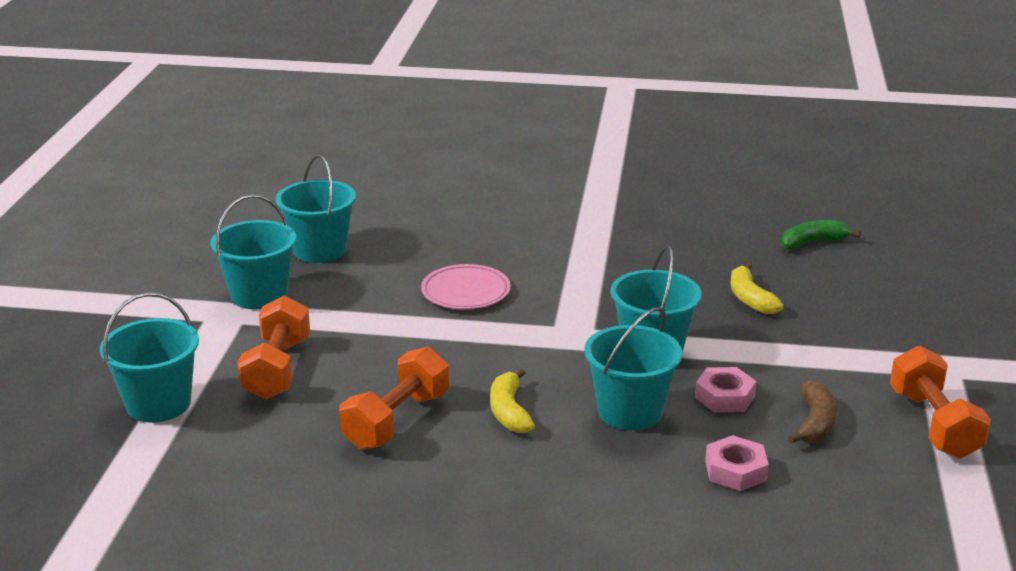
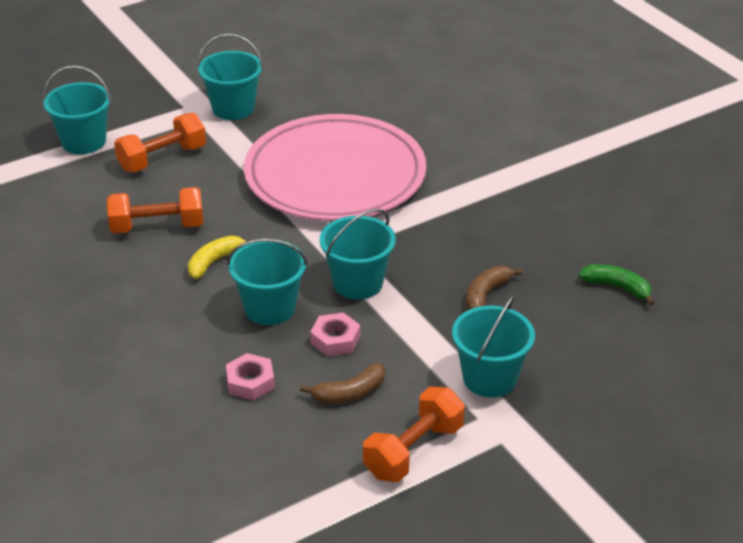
camera: 50 degrees right, 10 degrees up
(319, 250) = (313, 99): turquoise bucket -> turquoise bucket (489, 378)
(466, 291) = (335, 176): pink plate -> pink plate, size x2.50
(750, 298) = (486, 294): yellow banana -> brown banana

